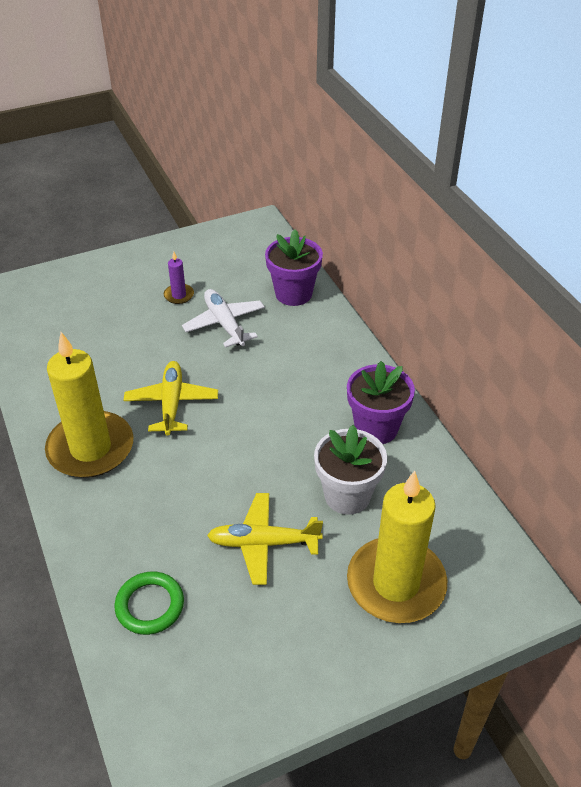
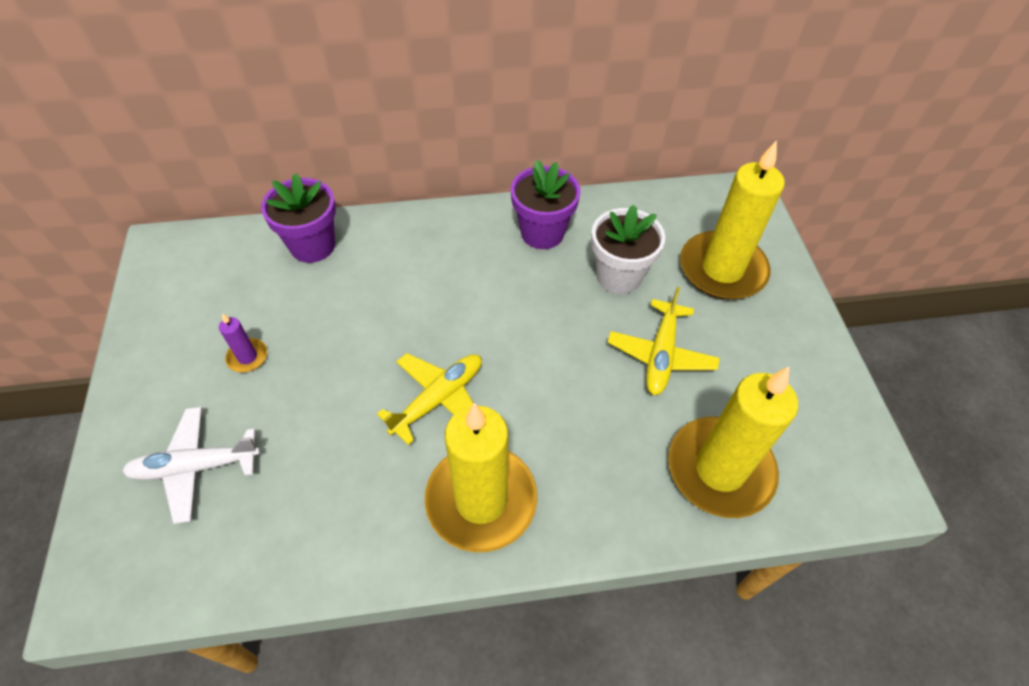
camera: 75 degrees left, 10 degrees up
(150, 605) = (720, 469): green ring -> yellow candle
(172, 403) = (439, 399): yellow plane -> yellow plane turned 120 degrees clockwise
(224, 324) = (328, 320): white plane -> white plane (195, 467)

